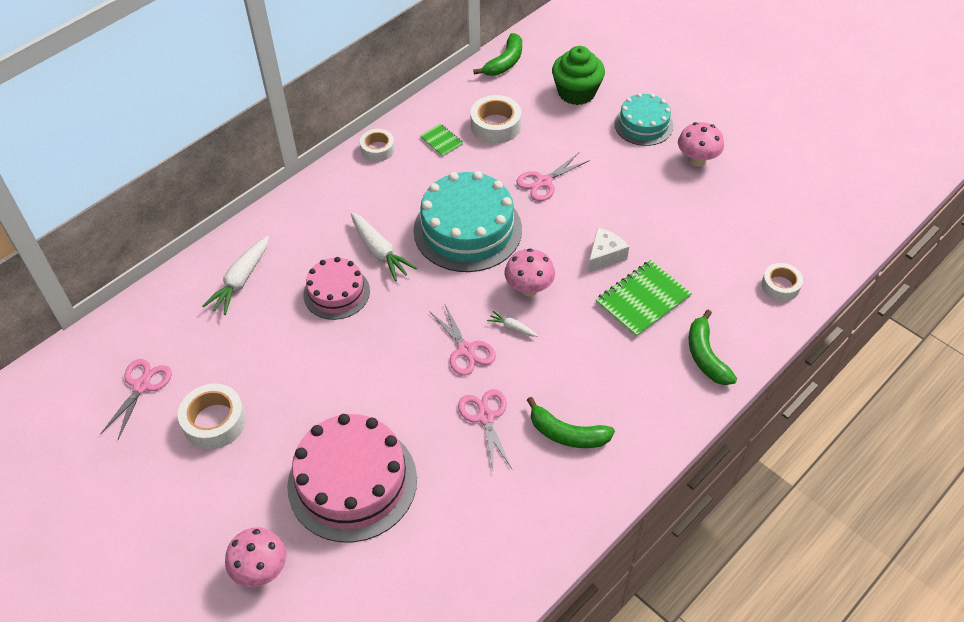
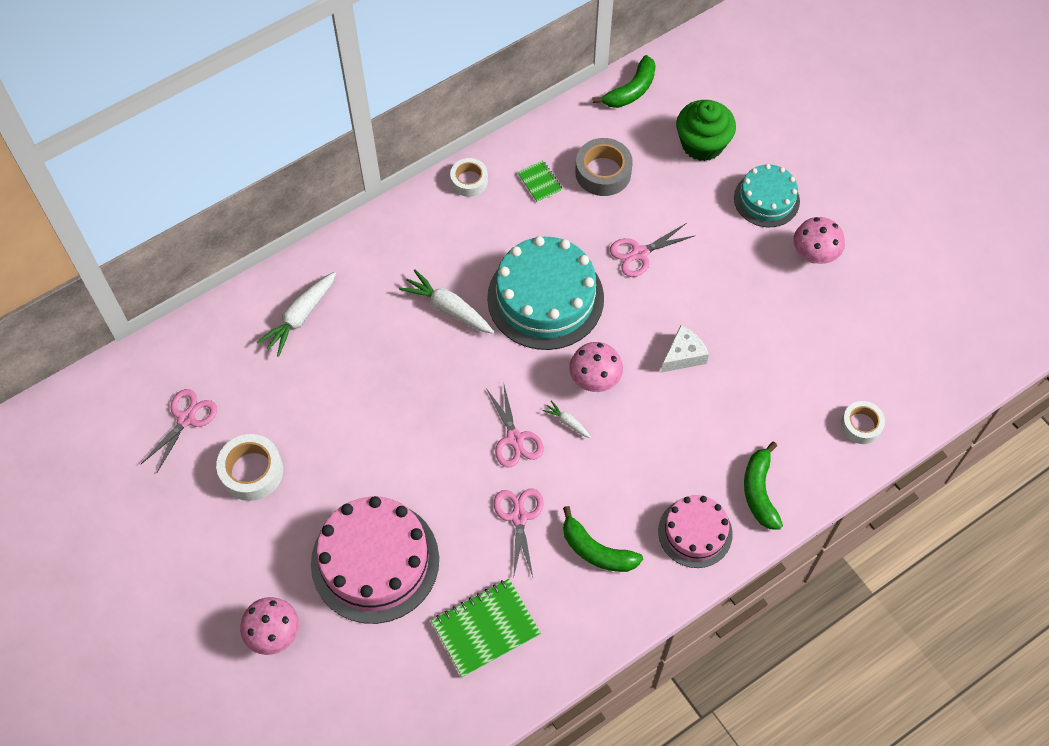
camera: 10 degrees right, 10 degrees up
(336, 292) = (395, 348): pink cake -> pink cake (695, 532)
(379, 252) = (448, 308): white carrot -> white carrot turned 150 degrees clockwise
(495, 125) = (603, 172): white tape -> grey tape
(642, 300) = (710, 415): green notebook -> green notebook (485, 628)

